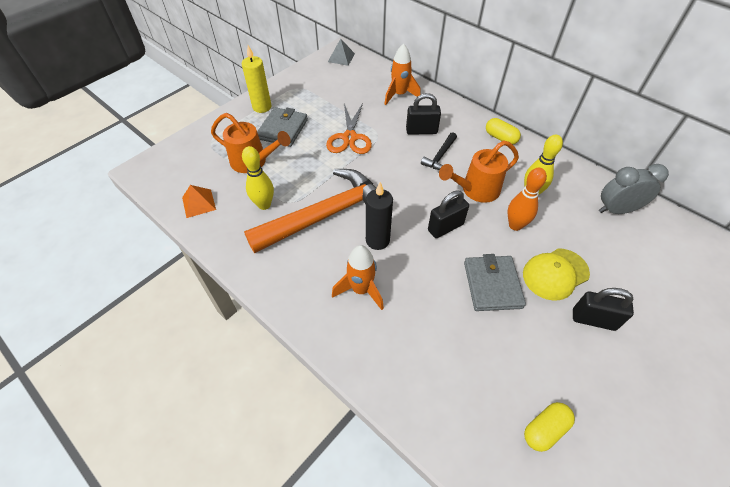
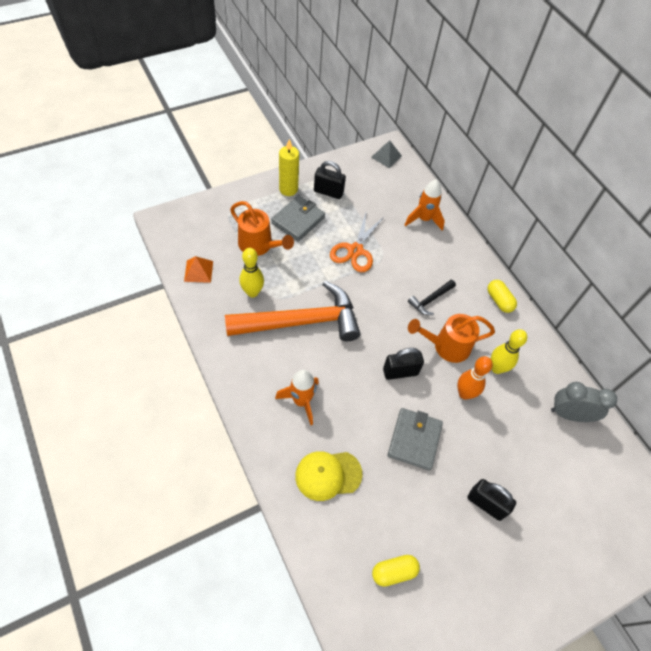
camera: 15 degrees right, 5 degrees up
(377, 240) = (335, 362): black candle -> none
(421, 131) = (426, 266): black padlock -> black padlock (328, 192)
(555, 274) = (475, 451): yellow cap -> yellow cap (328, 475)

